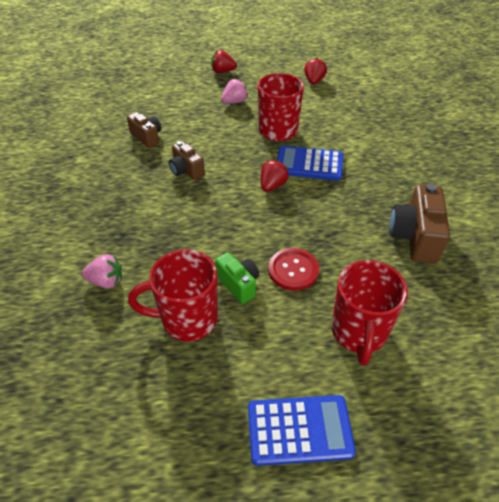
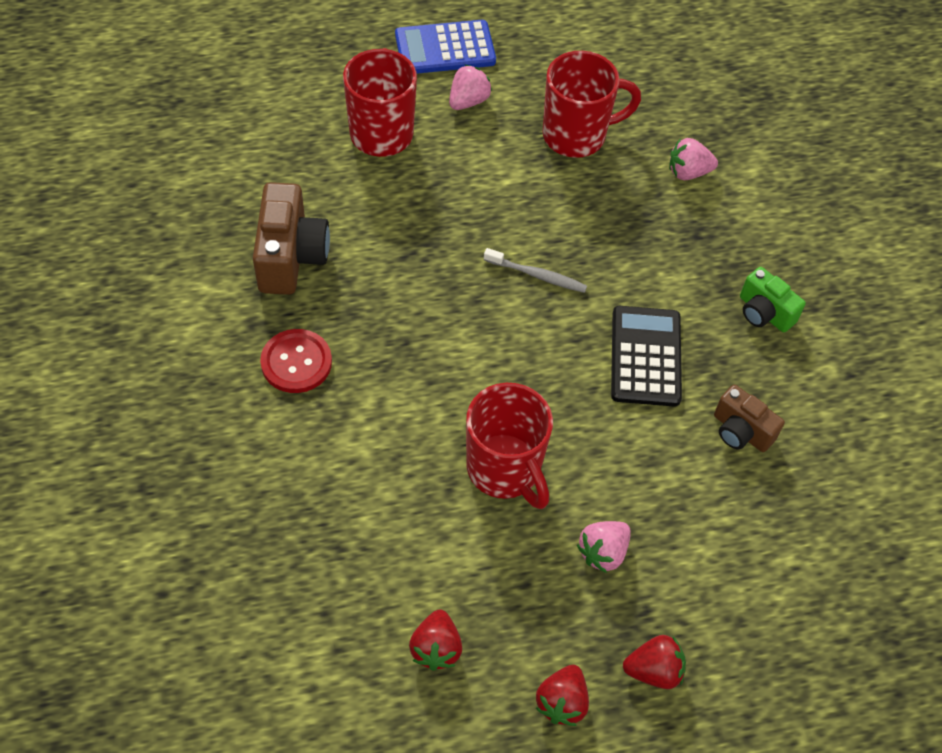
camera: 170 degrees right, 10 degrees up
(186, 170) = (645, 356): brown camera -> black calculator
(239, 284) = (525, 178): green camera -> green camera (764, 313)
(243, 216) = (537, 275): none -> grey toothbrush
(272, 185) = (500, 335): red strawberry -> red strawberry (562, 702)
(279, 361) = (468, 101): none -> pink strawberry
(293, 270) = (459, 199): red button -> red button (296, 362)
(309, 164) = (442, 385): blue calculator -> none

